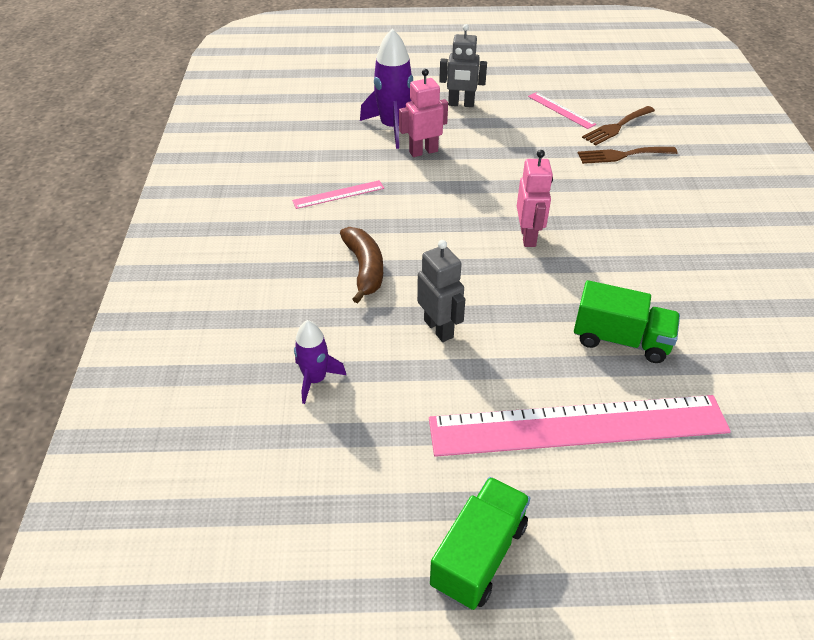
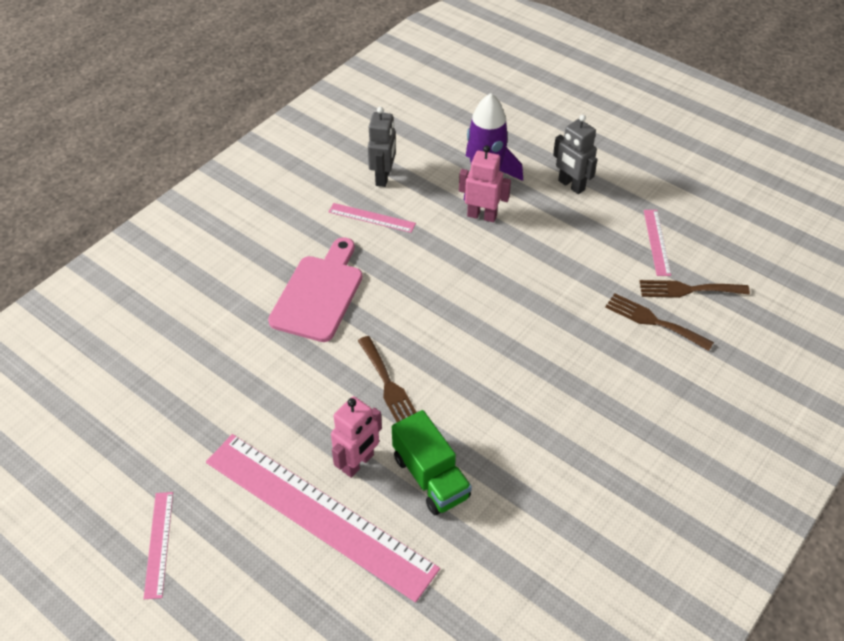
camera: 40 degrees right, 5 degrees up
(315, 379) = (197, 357): purple rocket -> none
(364, 269) = (319, 294): brown banana -> pink cutting board
(439, 328) = (314, 375): grey robot -> grey robot (383, 177)
(479, 555) = (159, 544): green truck -> pink ruler
(506, 299) = (388, 385): none -> brown fork
(528, 237) = (470, 346): pink robot -> pink robot (358, 463)

